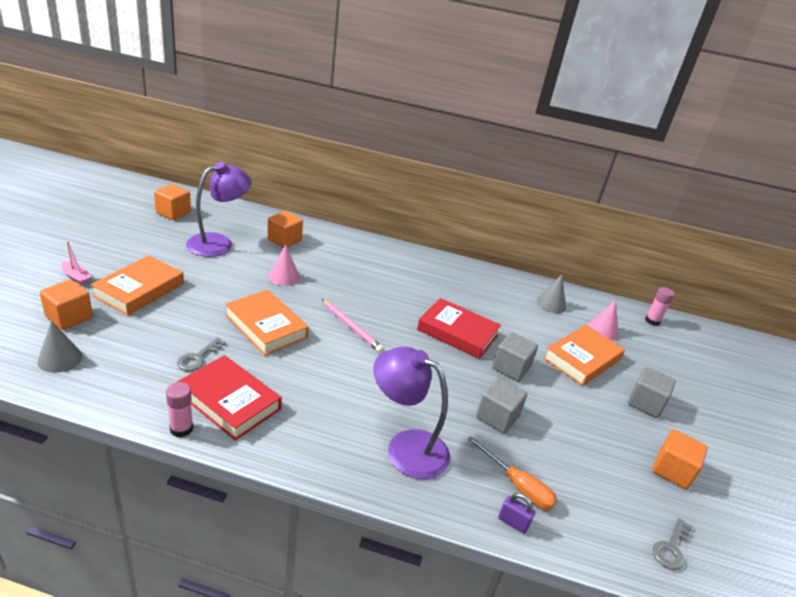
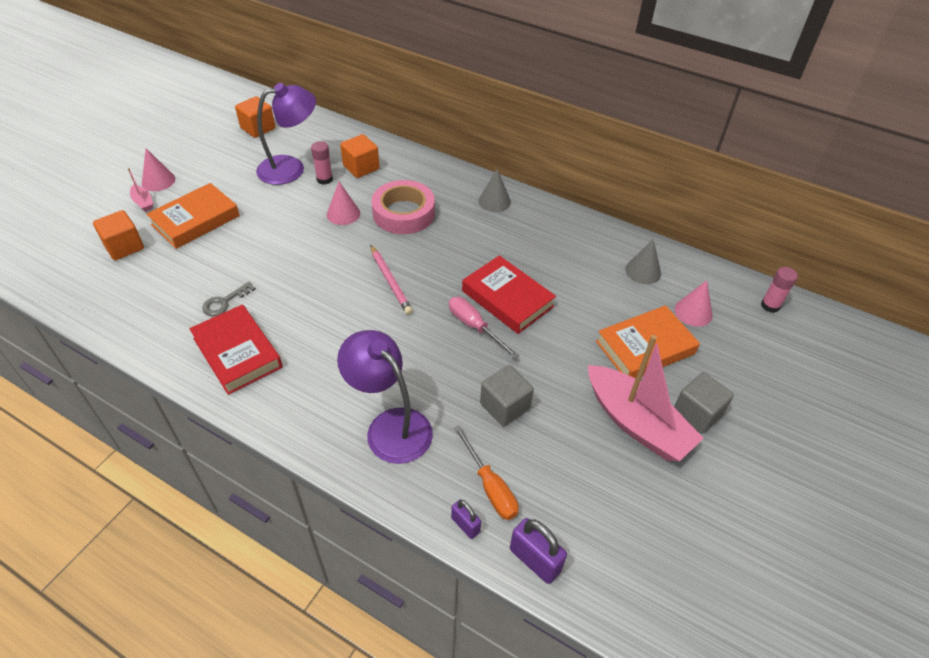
camera: 20 degrees right, 15 degrees up
(60, 359) = (104, 290): grey cone -> grey cone (494, 201)
(86, 258) = (158, 181): none -> pink cone
(181, 429) = (184, 376): pink glue stick -> pink glue stick (324, 179)
(266, 326) = (302, 272): orange book -> none
(338, 273) = (403, 213): none -> pink tape
(441, 357) = (474, 327): none -> pink screwdriver
(511, 368) = (550, 349): grey cube -> none
(585, 542) = (534, 560): none -> purple padlock
(606, 417) = (636, 423): none -> pink boat
(671, 548) = (631, 586): grey key -> none
(672, 470) = (684, 500): orange cube -> none

